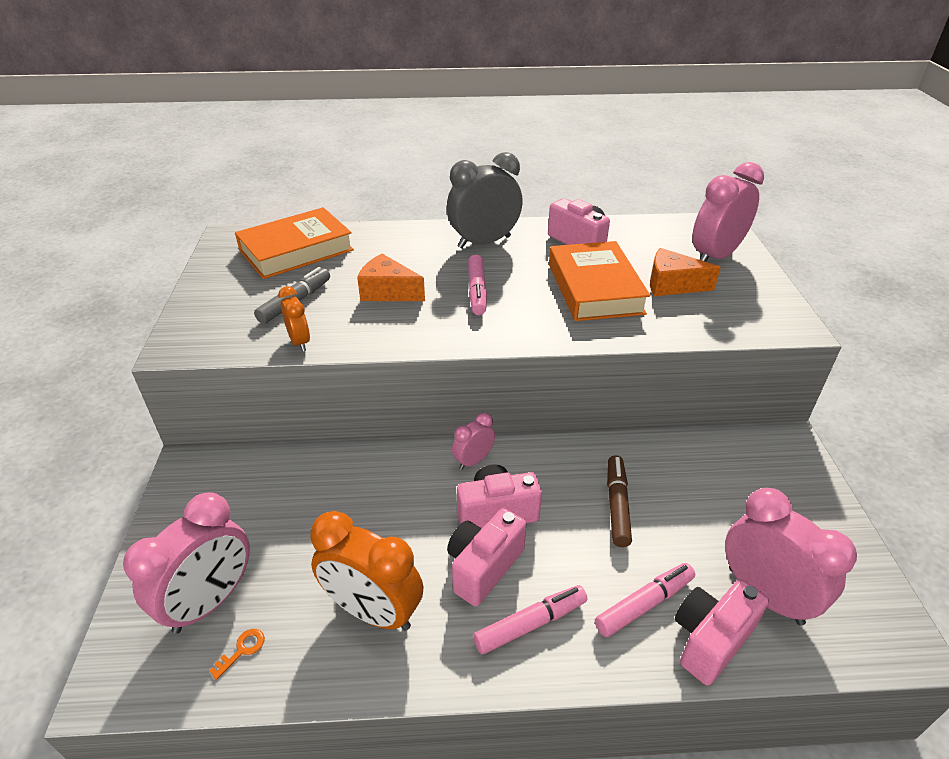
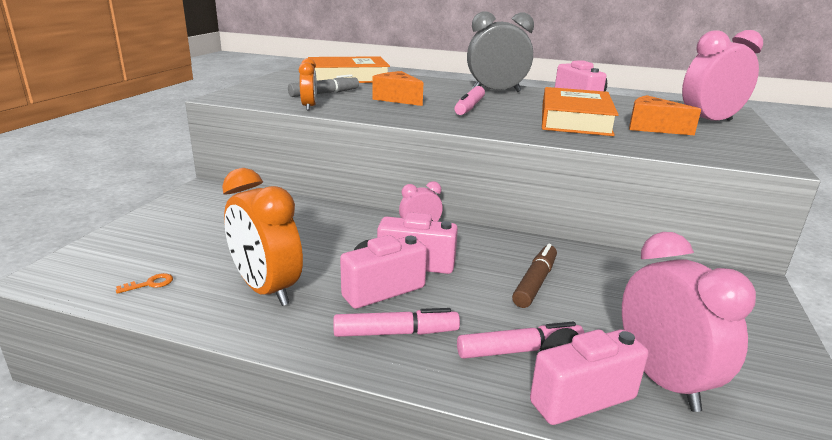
camera: 20 degrees right, 15 degrees down
(210, 602) = (153, 254): pink clock -> none

